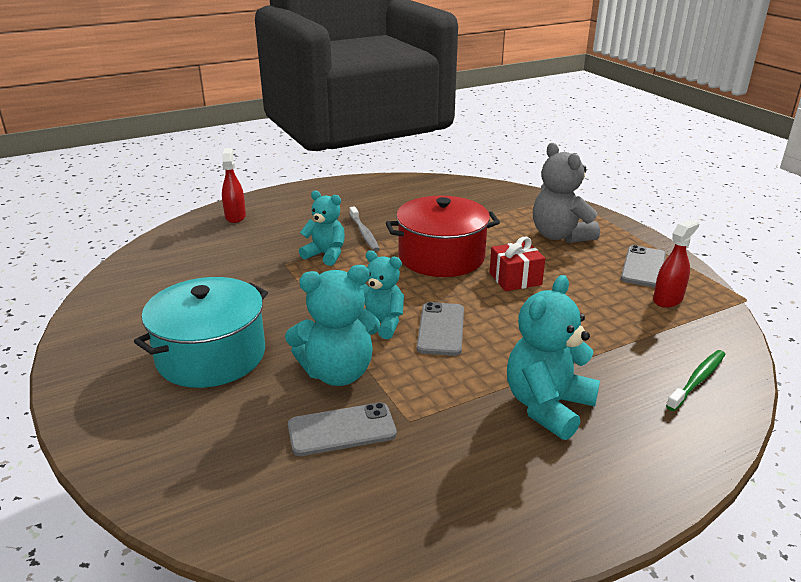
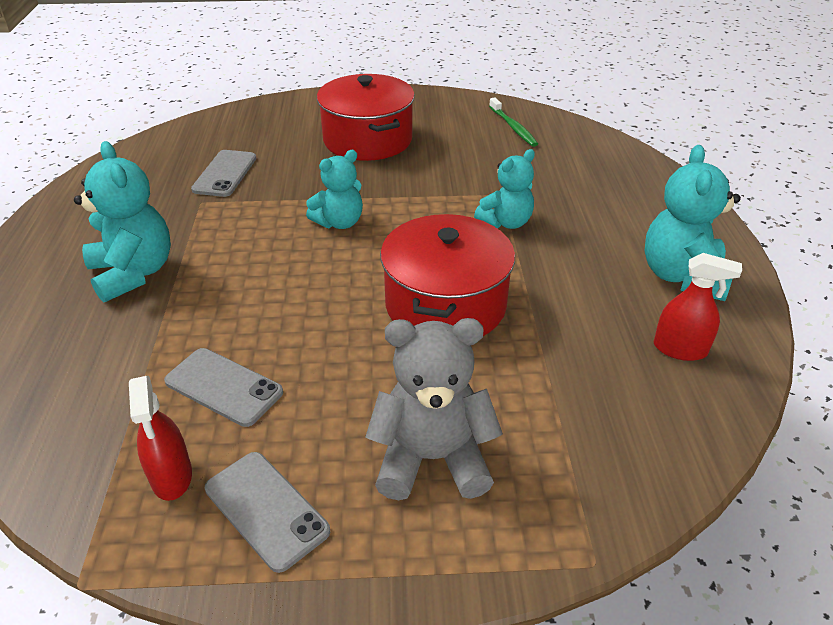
camera: 115 degrees right, 10 degrees up
(211, 355) = (367, 140): turquoise pot -> red pot
(235, 217) = (643, 183): red spray bottle -> red spray bottle (680, 349)
(338, 373) = (290, 186): turquoise teddy bear -> turquoise teddy bear (682, 276)
(364, 233) = (549, 262): grey toothbrush -> none
(441, 329) = (298, 254): grey phone -> grey phone (224, 387)
(515, 279) = (345, 346): red gift -> none
(697, 380) = (39, 394): green toothbrush -> green toothbrush (513, 127)

